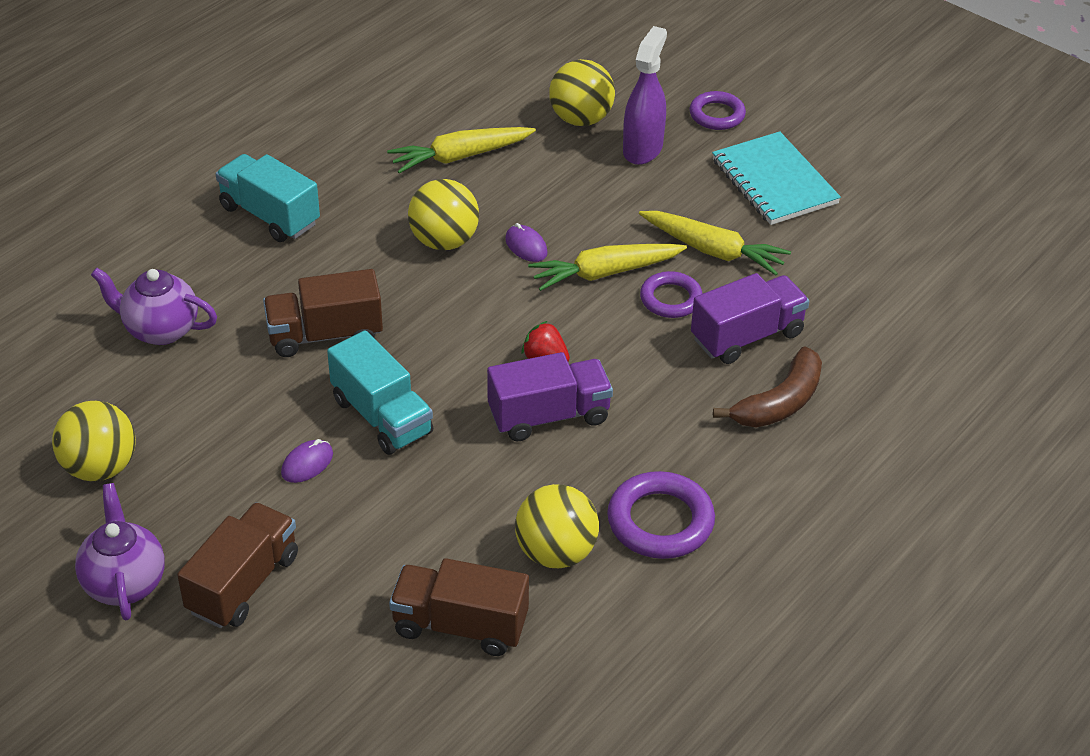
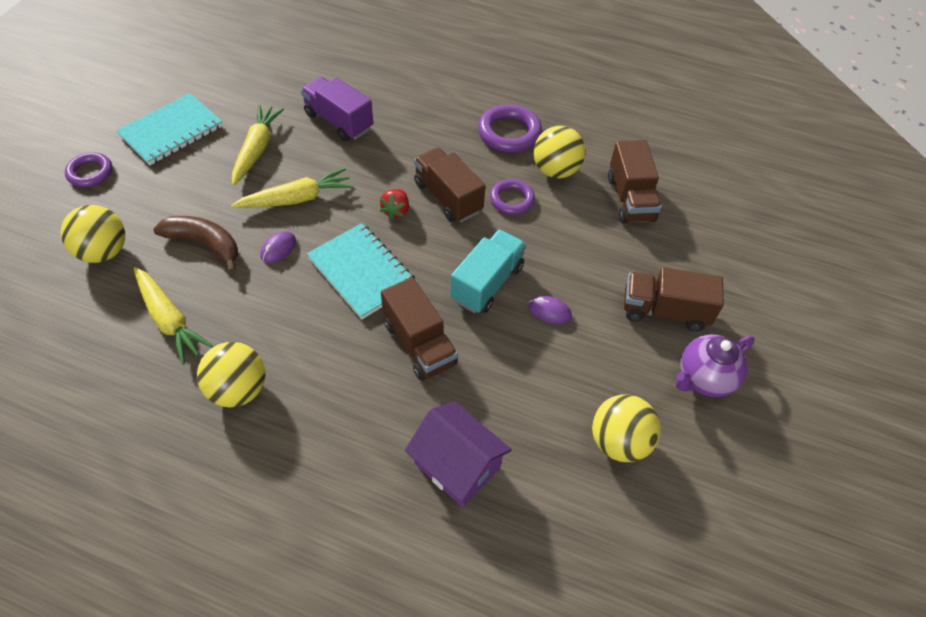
camera: 110 degrees left, 10 degrees up
(160, 330) = (457, 465): purple teapot -> purple house
(270, 215) = (282, 438): turquoise truck -> none
(444, 241) = (285, 300): yellow ball -> yellow ball (238, 390)
(455, 308) = (362, 272): none -> turquoise notebook
(549, 416) = (448, 197): purple truck -> brown truck
(605, 273) = (297, 199): yellow carrot -> yellow carrot turned 75 degrees counterclockwise
(642, 149) = (141, 206): purple spray bottle -> none
(671, 299) = (314, 161): purple ring -> purple ring (511, 200)
(780, 402) = (392, 100): brown banana -> brown banana (205, 244)

